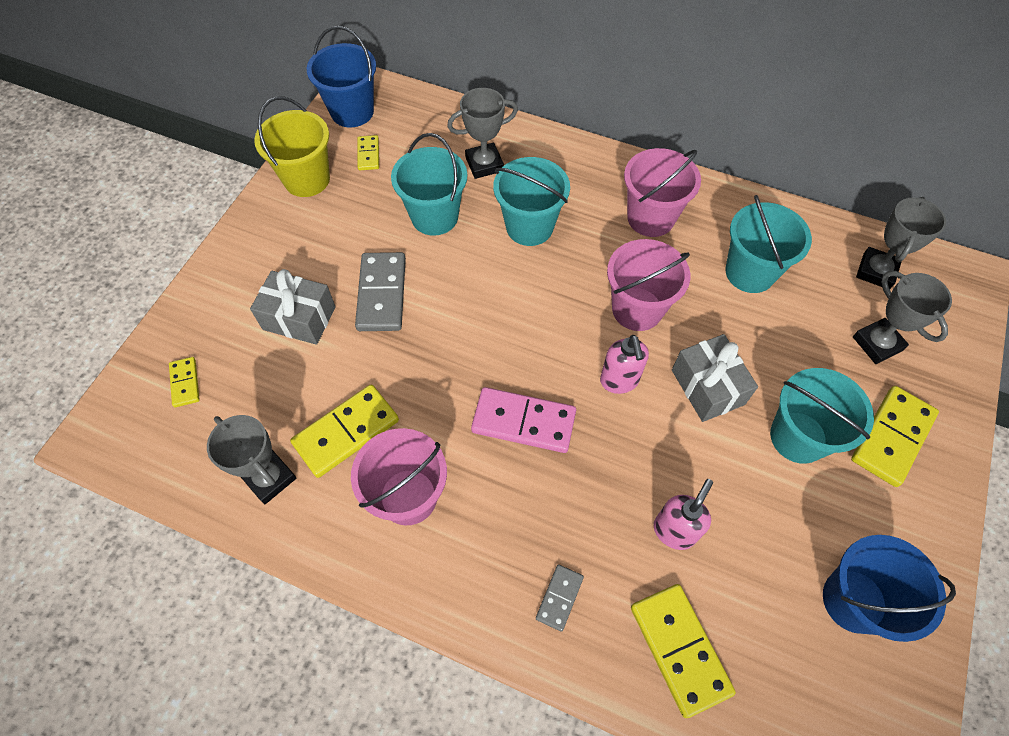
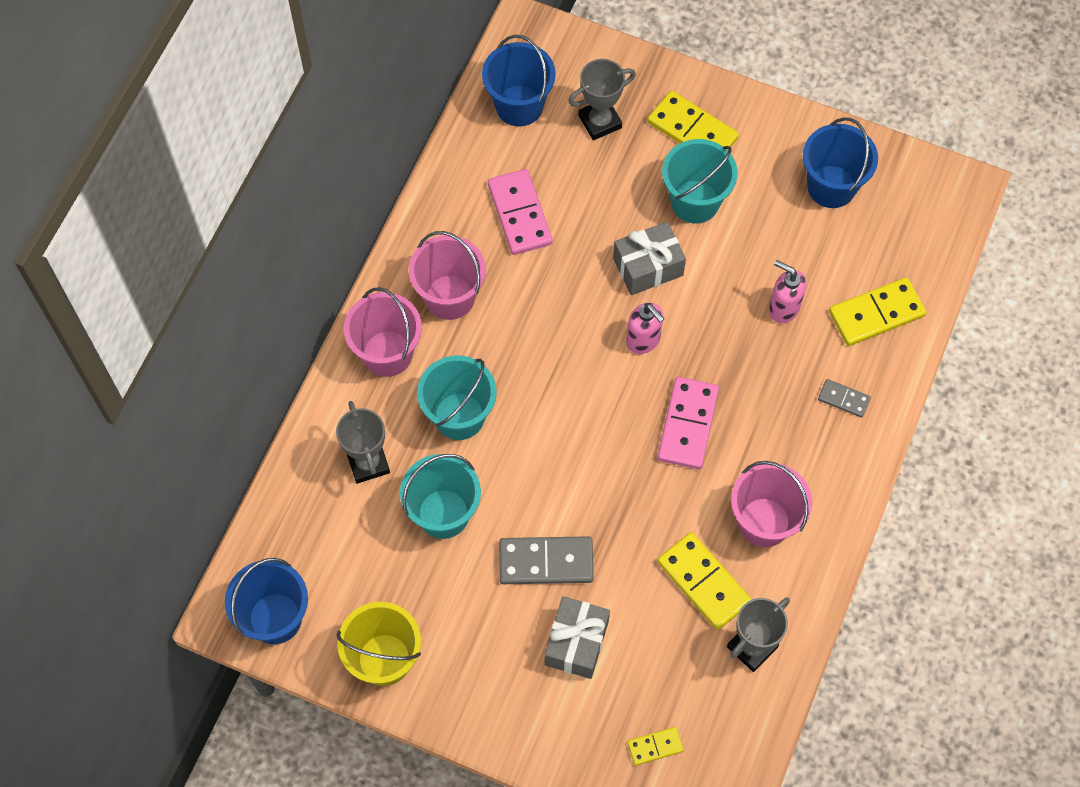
camera: 90 degrees left, 5 degrees up
(368, 154) = (347, 592): yellow domino -> none
(619, 381) = (643, 340): pink soap dispenser -> pink soap dispenser turned 60 degrees clockwise
(637, 309) = (563, 319): pink bucket -> pink bucket (387, 353)
(750, 272) = (520, 214): turquoise bucket -> pink domino
(876, 271) = (519, 105): grey trophy -> blue bucket

